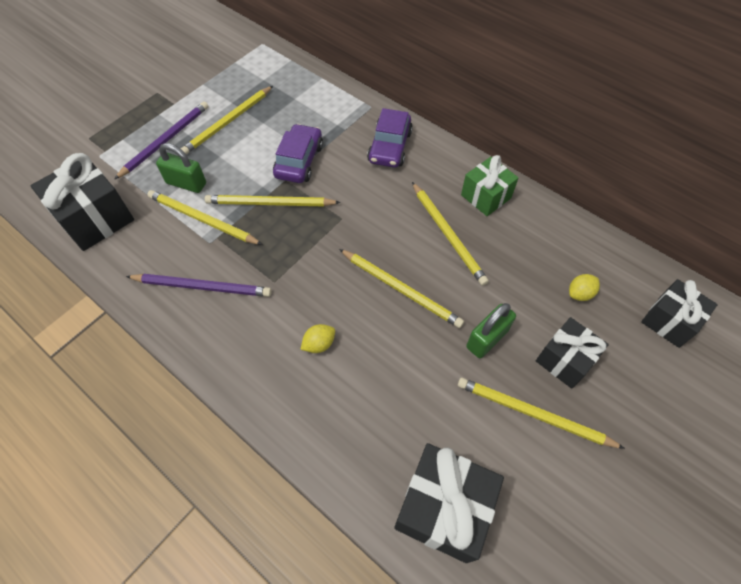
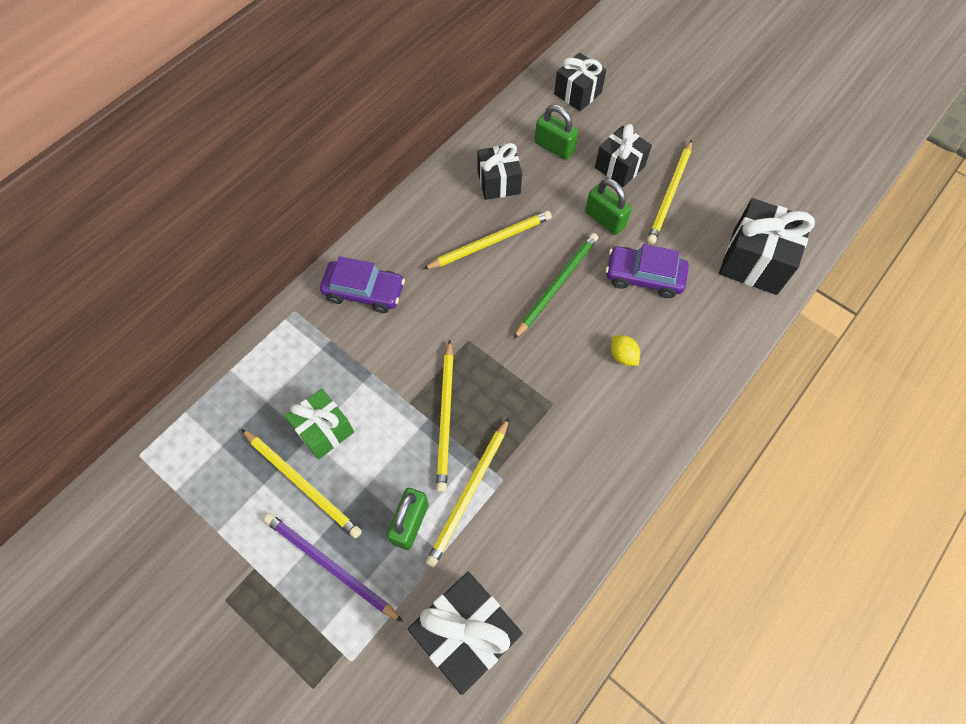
camera: 90 degrees left, 5 degrees up
(202, 287) = (563, 478): purple pencil -> none
(299, 161) = (380, 389): purple car -> purple car (644, 277)
(401, 289) = (557, 285): yellow pencil -> green pencil
(486, 196) = (441, 206): green gift -> green gift (324, 430)
(522, 242) = (499, 182): none -> black gift
(579, 293) = (554, 147): yellow lemon -> green padlock

